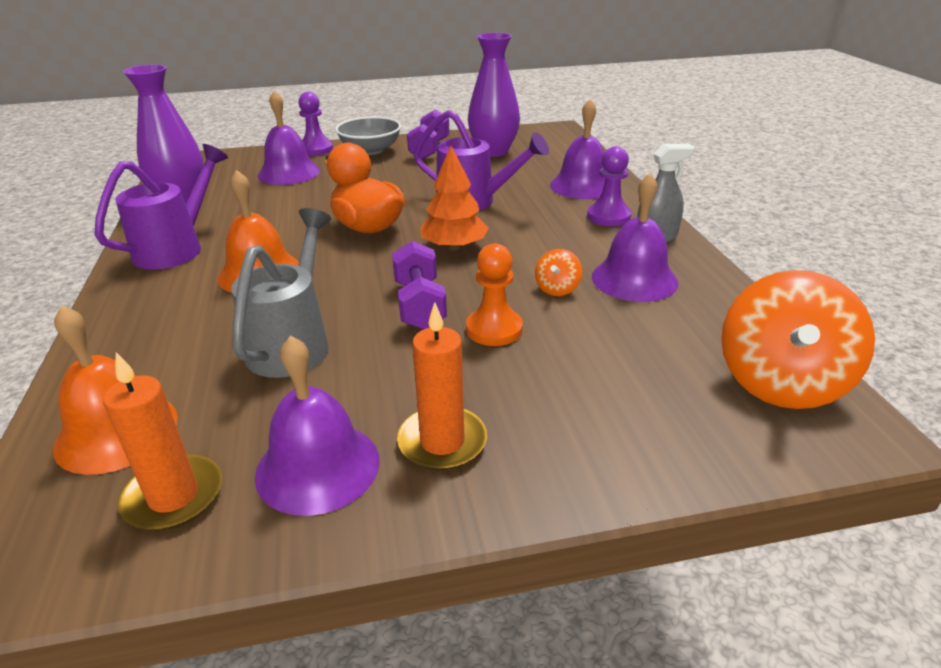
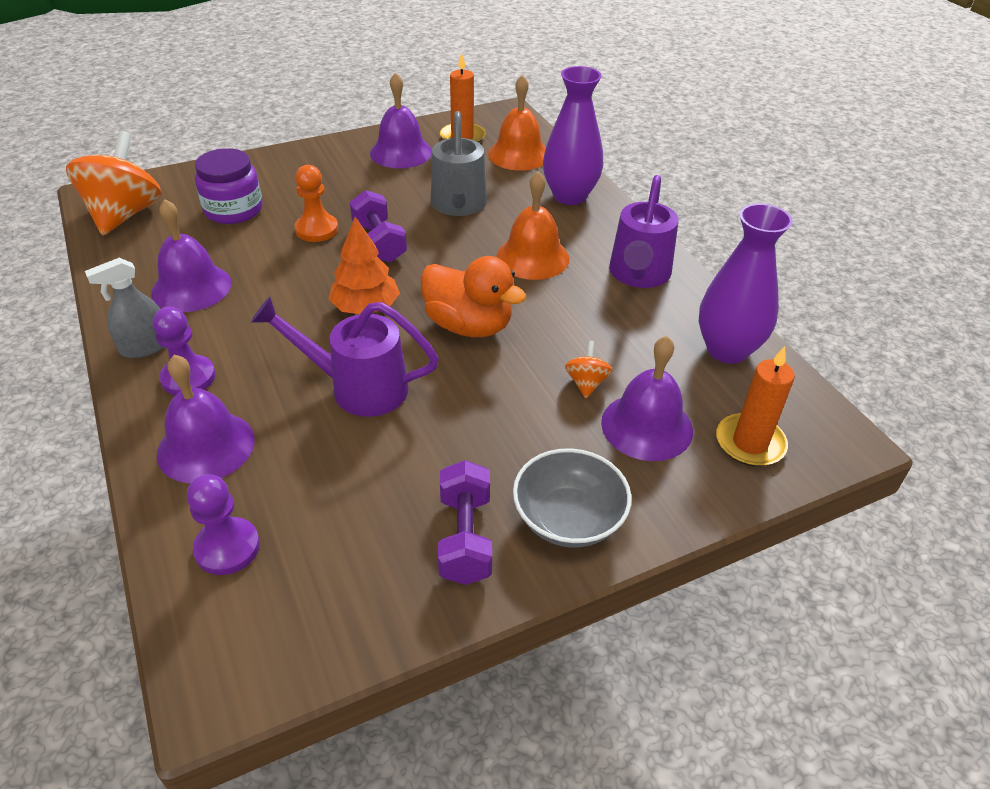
camera: 165 degrees right, 10 degrees up
(316, 149) = (664, 508): purple pawn -> purple pawn (227, 548)
(442, 442) = (339, 167): orange candle -> orange candle (750, 443)
(493, 151) = (347, 545): purple vase -> purple vase (569, 196)
(557, 289) = (264, 269): orange spinning top -> orange spinning top (586, 383)
(614, 372) = (234, 210): none -> purple jar

